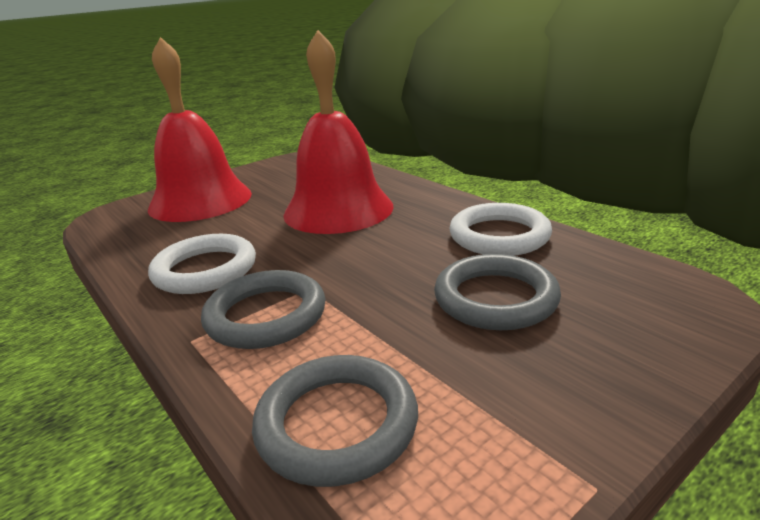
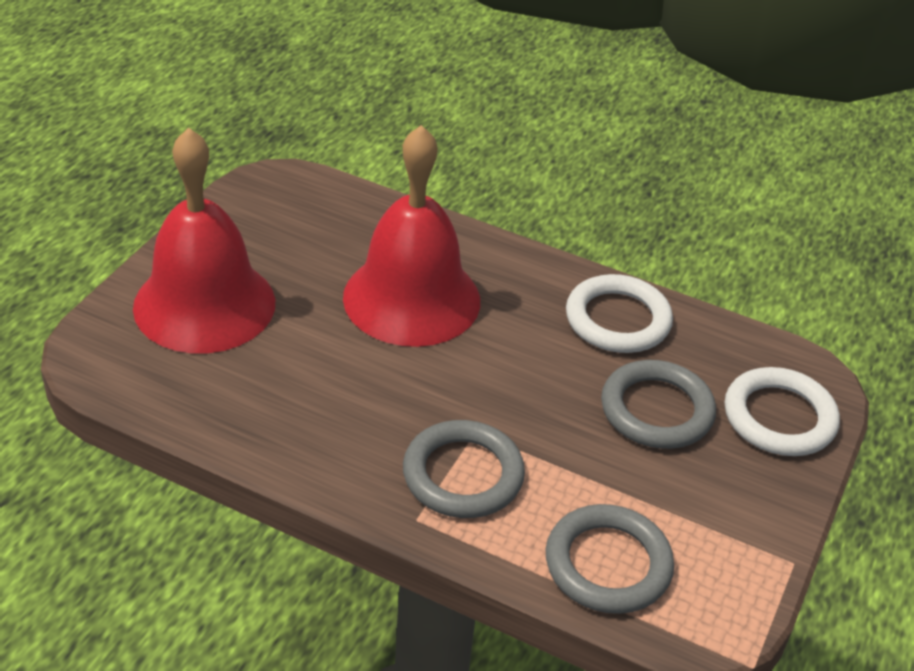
camera: 30 degrees left, 15 degrees up
(205, 270) = (339, 427): white ring -> white ring (779, 417)

